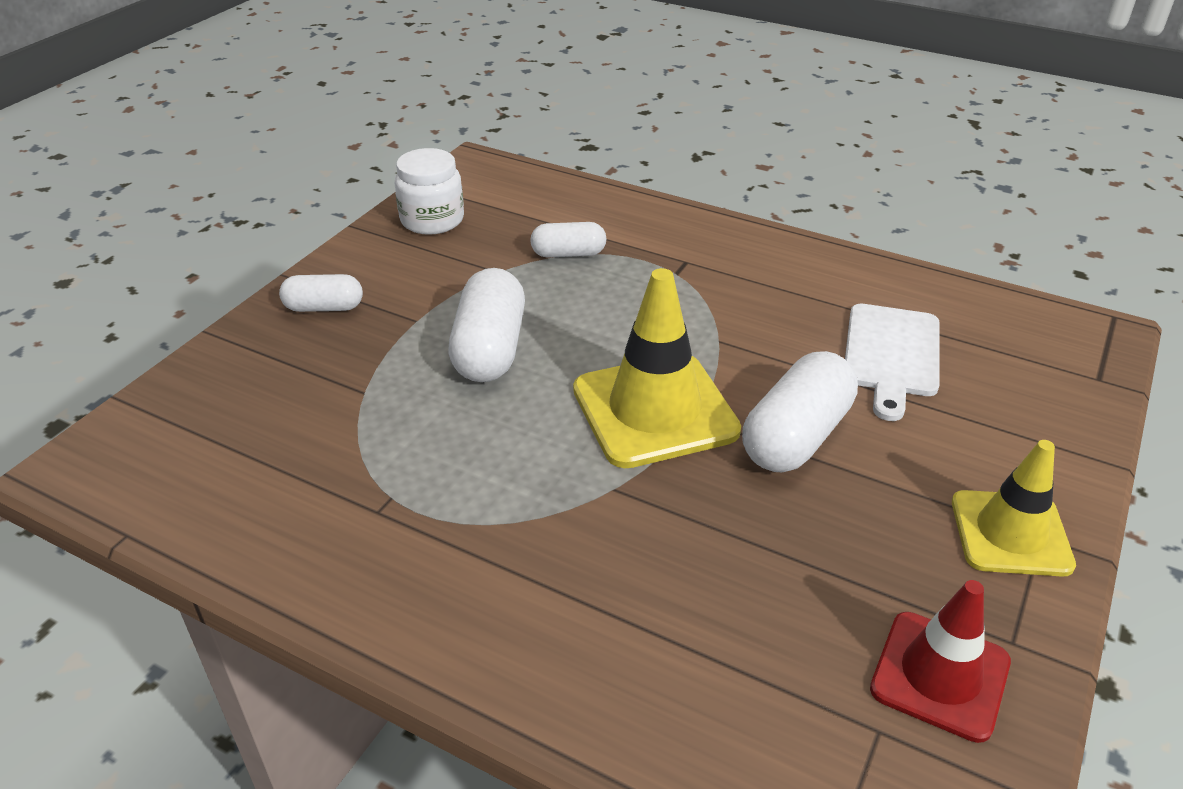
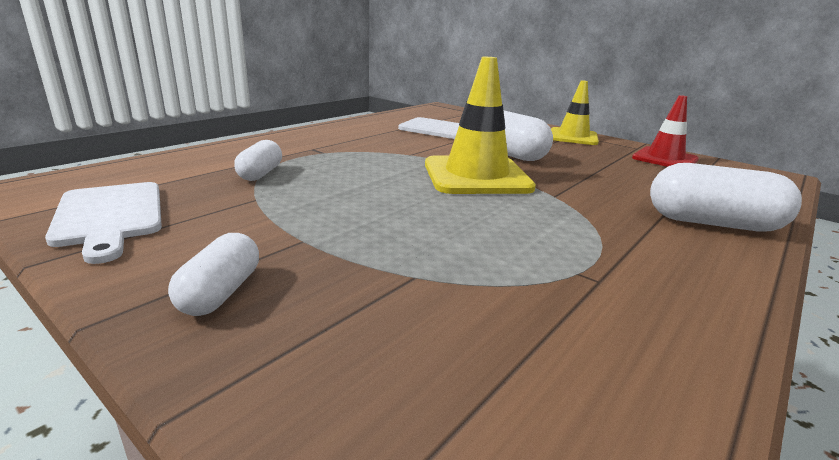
camera: 80 degrees left, 15 degrees down
(432, 220) = (110, 216): white jar -> white cutting board
(490, 349) = (377, 213): white capsule -> white capsule (712, 223)

